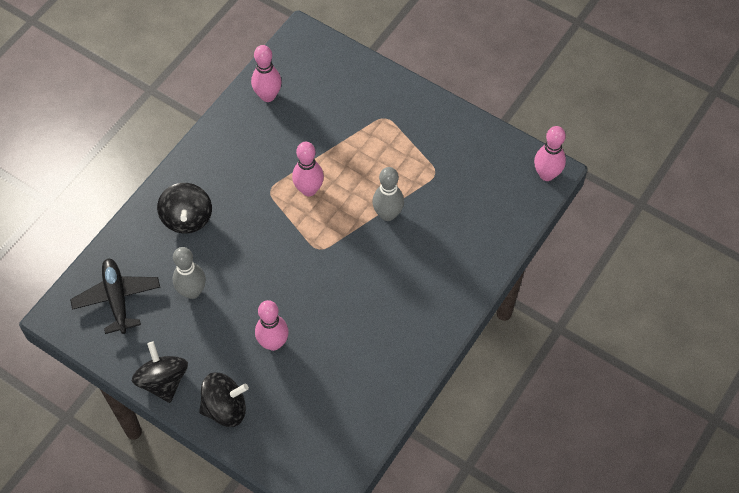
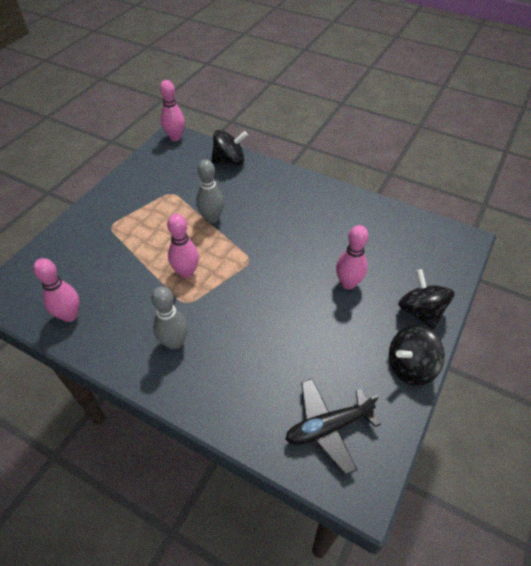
camera: 95 degrees left, 10 degrees down
(187, 218) = (221, 371): black spinning top -> black spinning top (229, 161)
(192, 291) = (307, 354): grey bowling pin -> grey bowling pin (174, 342)

